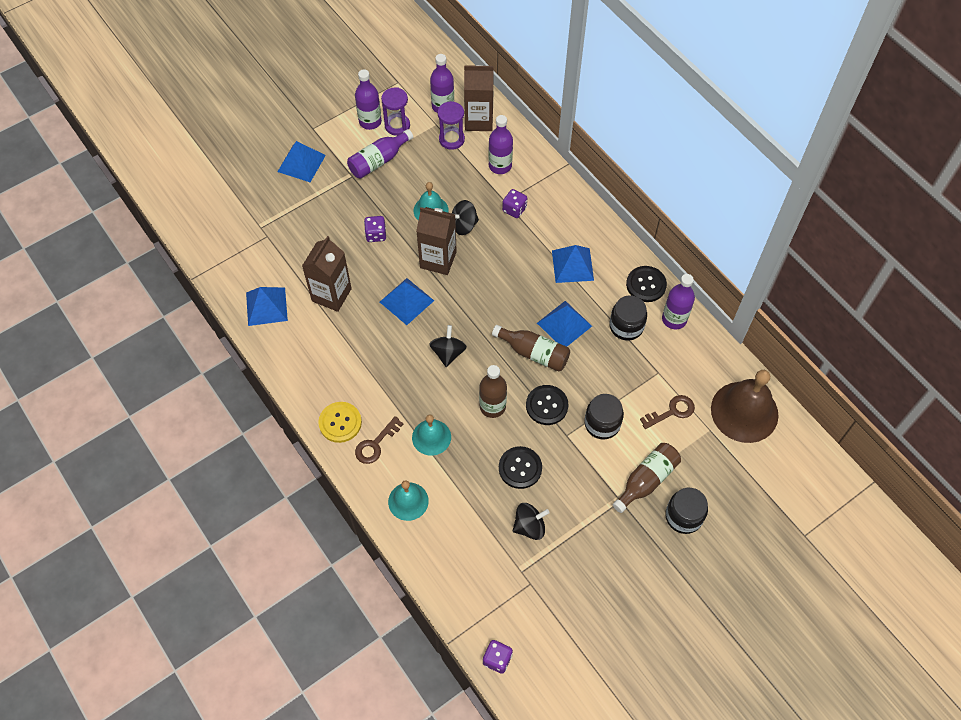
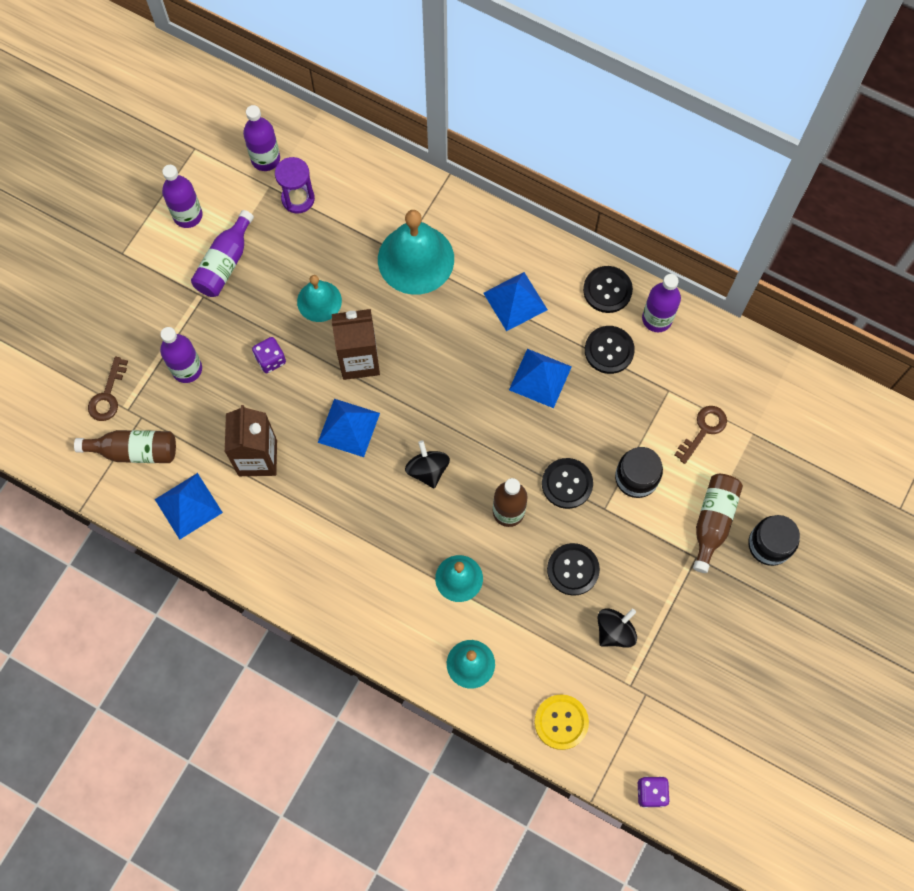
camera: 25 degrees left, 10 degrees up
(301, 163) = (132, 305): blue pyramid -> none
(340, 423) = (348, 608): yellow button -> yellow button (561, 722)
(375, 444) = (401, 615): brown key -> brown key (108, 395)
(397, 125) = (223, 207): purple hourglass -> none
(464, 225) = (367, 304): black spinning top -> none
(479, 120) = (318, 160): brown carton -> none
(500, 166) = (372, 210): purple bottle -> purple bottle (187, 369)
(514, 209) = (416, 259): purple dice -> turquoise bell
(534, 353) = (523, 427): brown bottle -> brown bottle (134, 451)
(626, 326) = (609, 350): black jar -> black button
(744, 411) = (779, 396): brown bell -> none

